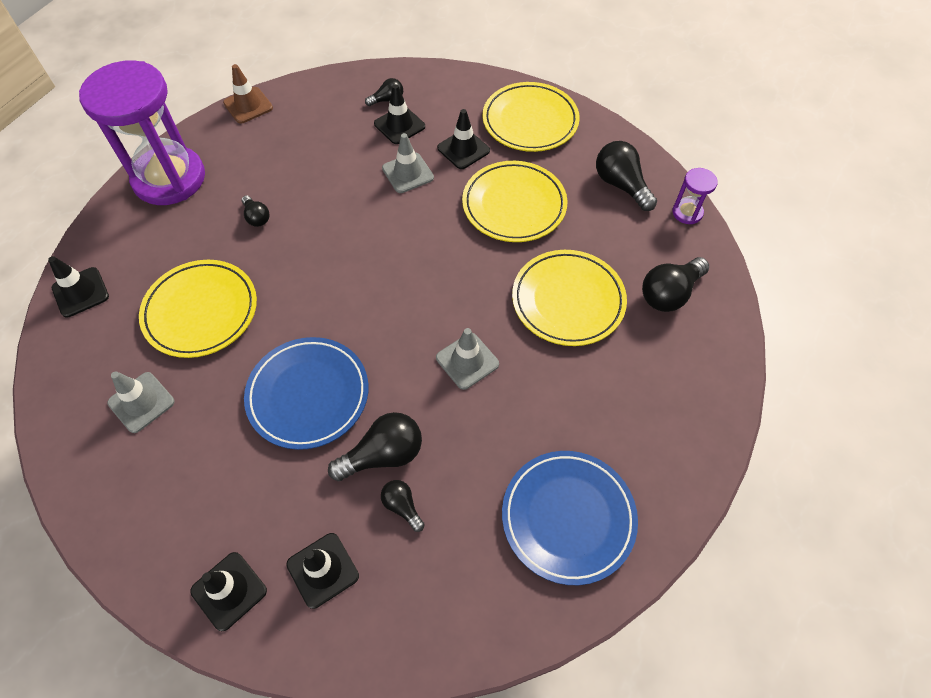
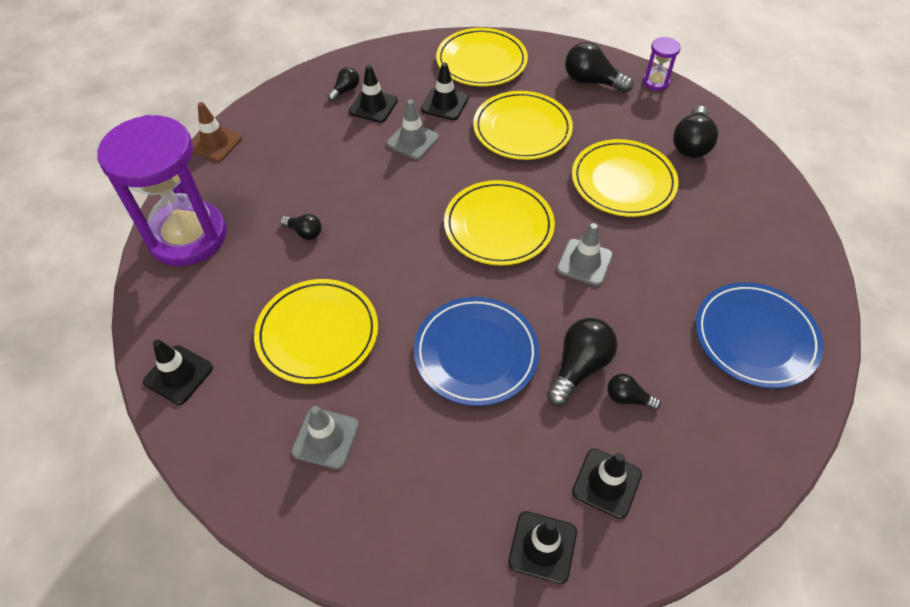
camera: 30 degrees left, 5 degrees down
(418, 289) = (498, 226): none -> yellow plate

